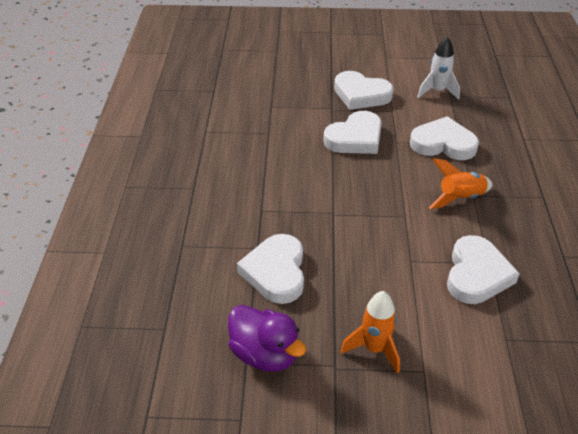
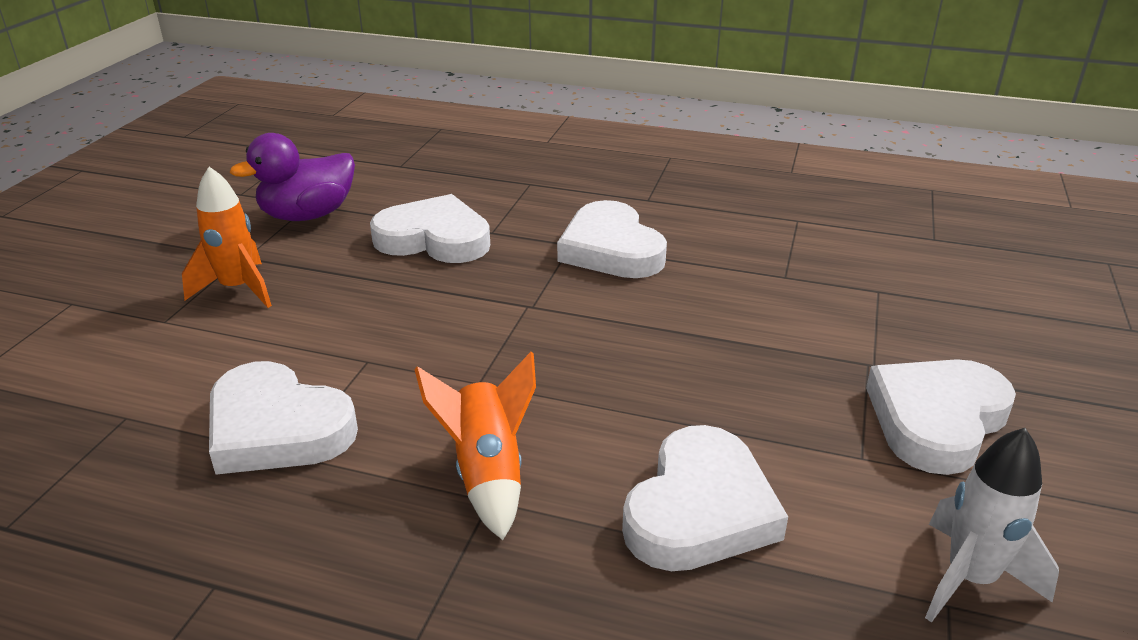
camera: 105 degrees right, 10 degrees down
(355, 138) = (749, 373): white heart -> white heart (611, 249)

